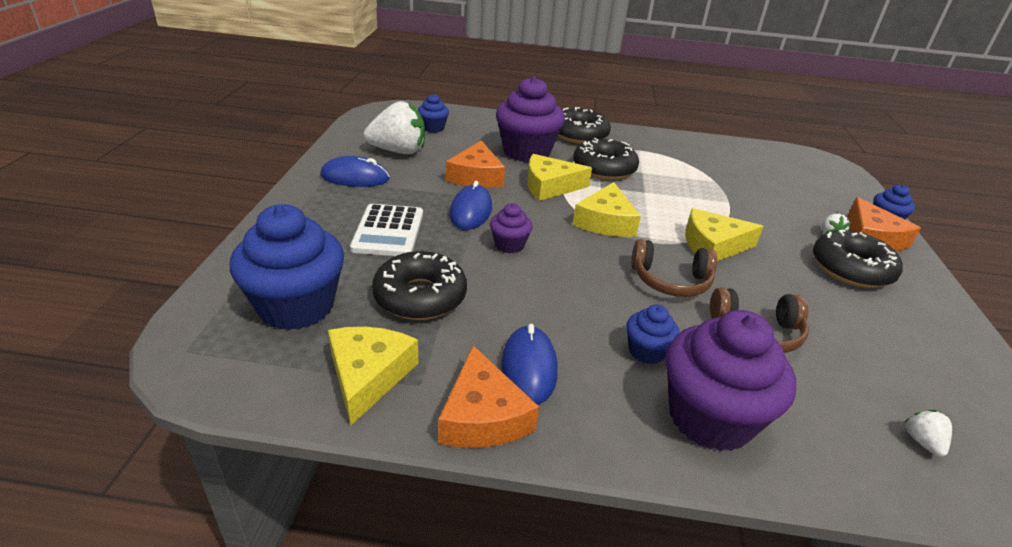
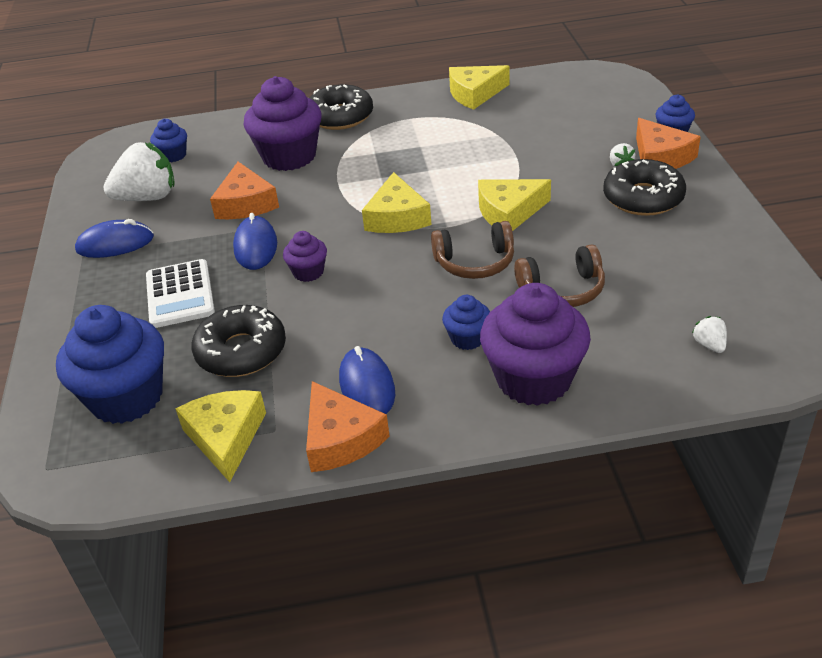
camera: 10 degrees left, 5 degrees up
(549, 186) = (327, 192): yellow cheese -> yellow cheese (474, 94)
(604, 168) = (379, 153): black donut -> none

